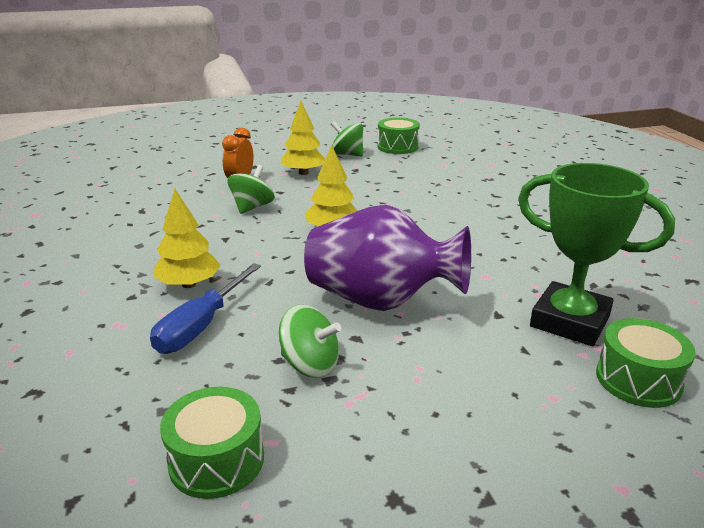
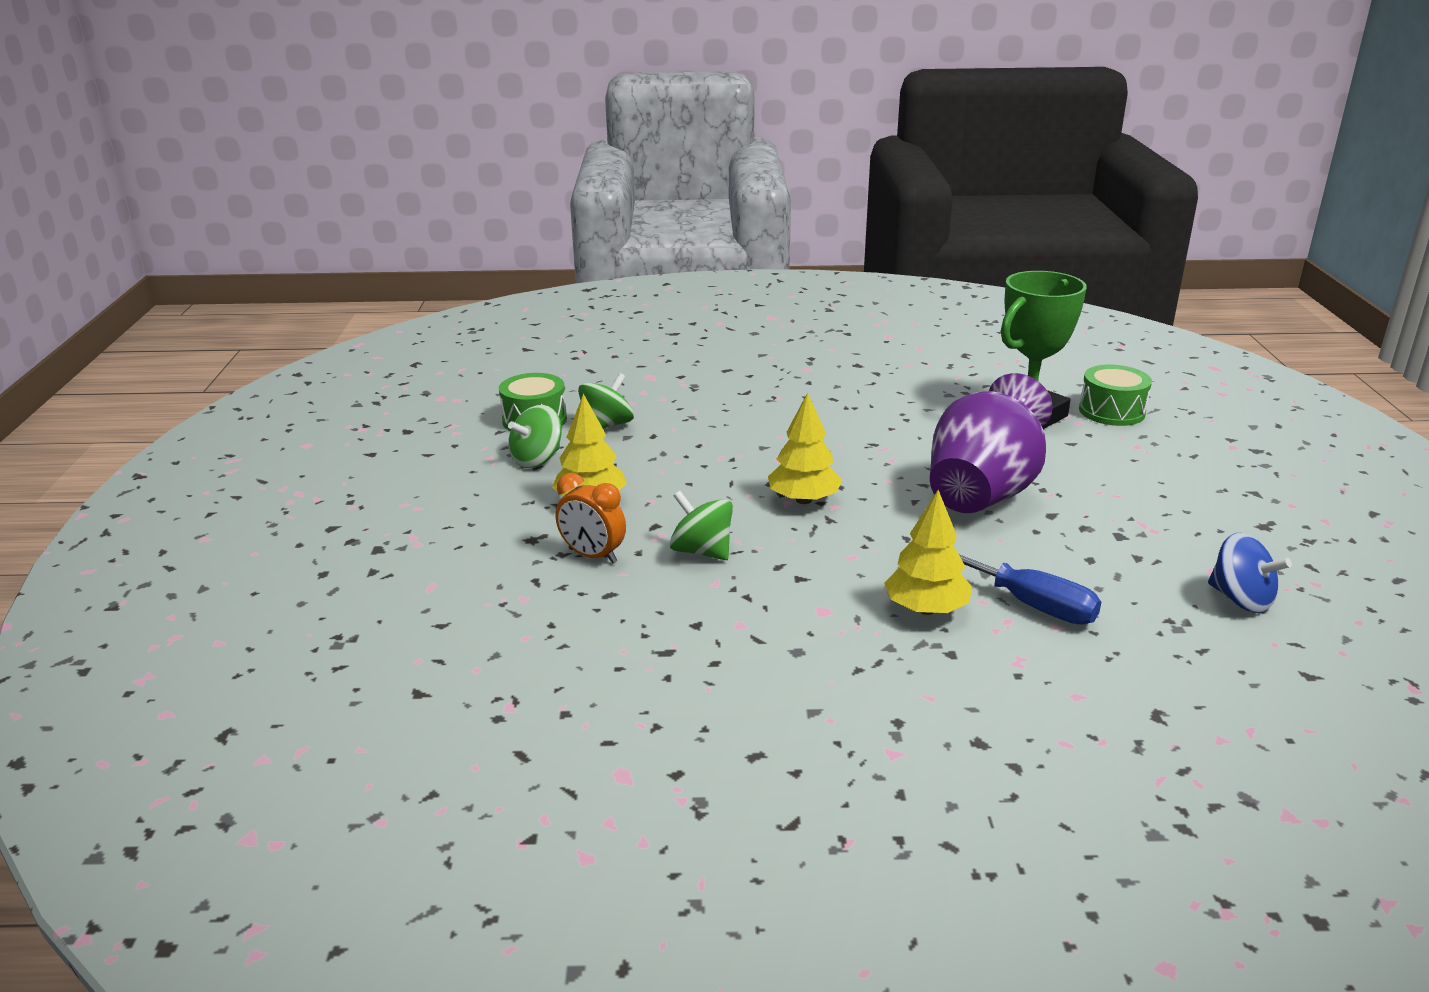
camera: 75 degrees left, 0 degrees up
(216, 460) = (1241, 599): green drum -> blue spinning top
(310, 365) = (1098, 543): green spinning top -> green spinning top (607, 425)

